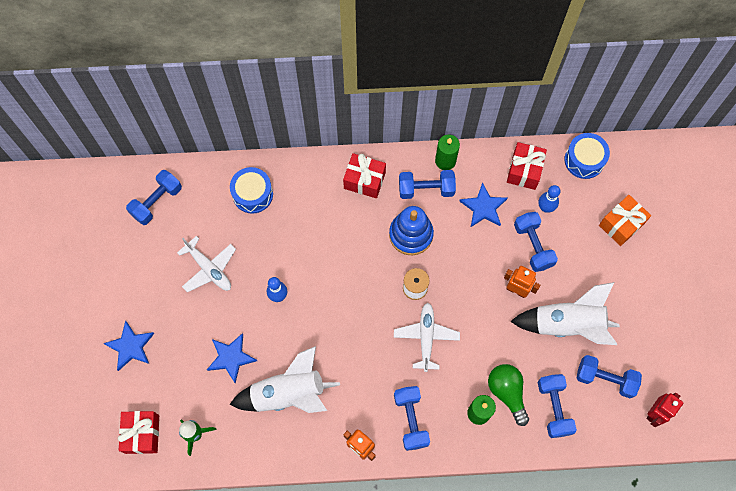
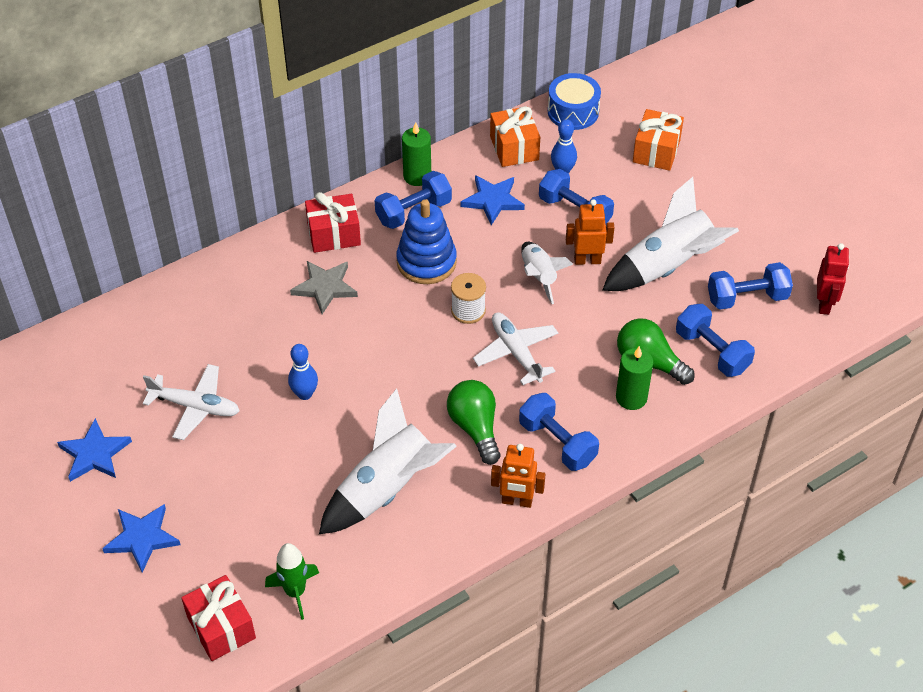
camera: 30 degrees left, 20 degrees down
(157, 202) = (79, 368): blue dumbbell -> none
(231, 357) = (287, 486): blue star -> blue star (94, 454)
(253, 194) = (202, 306): blue drum -> none
(335, 220) = (325, 287): none -> grey star
(366, 380) = (475, 428): none -> green light bulb
(477, 285) = (539, 276): none -> white rocket
(524, 171) = (514, 148): red gift -> orange gift

